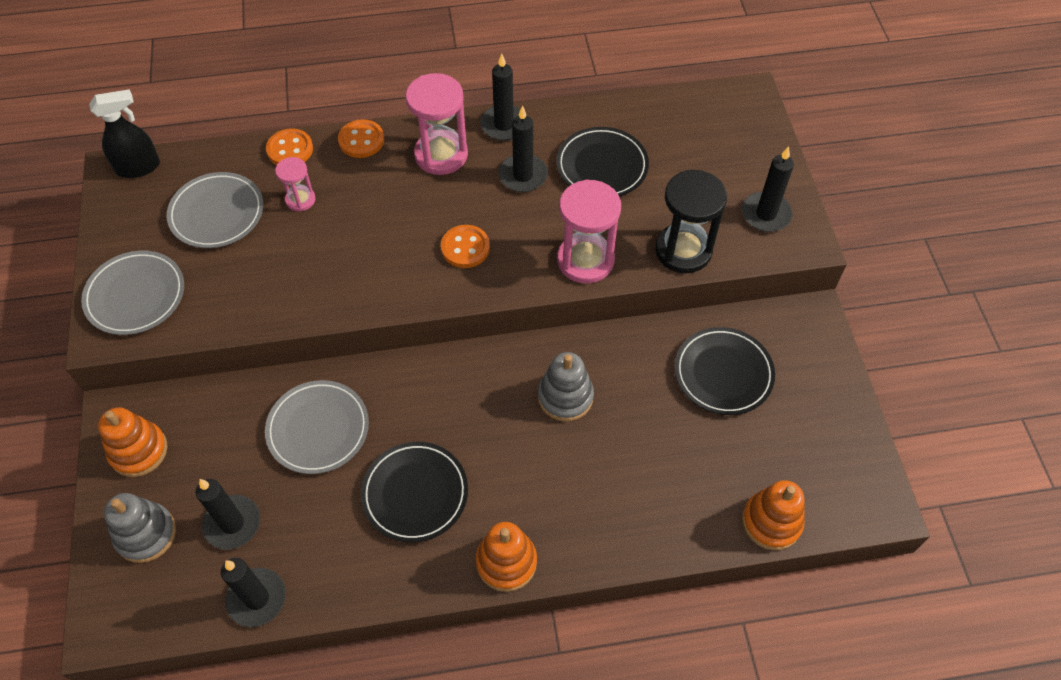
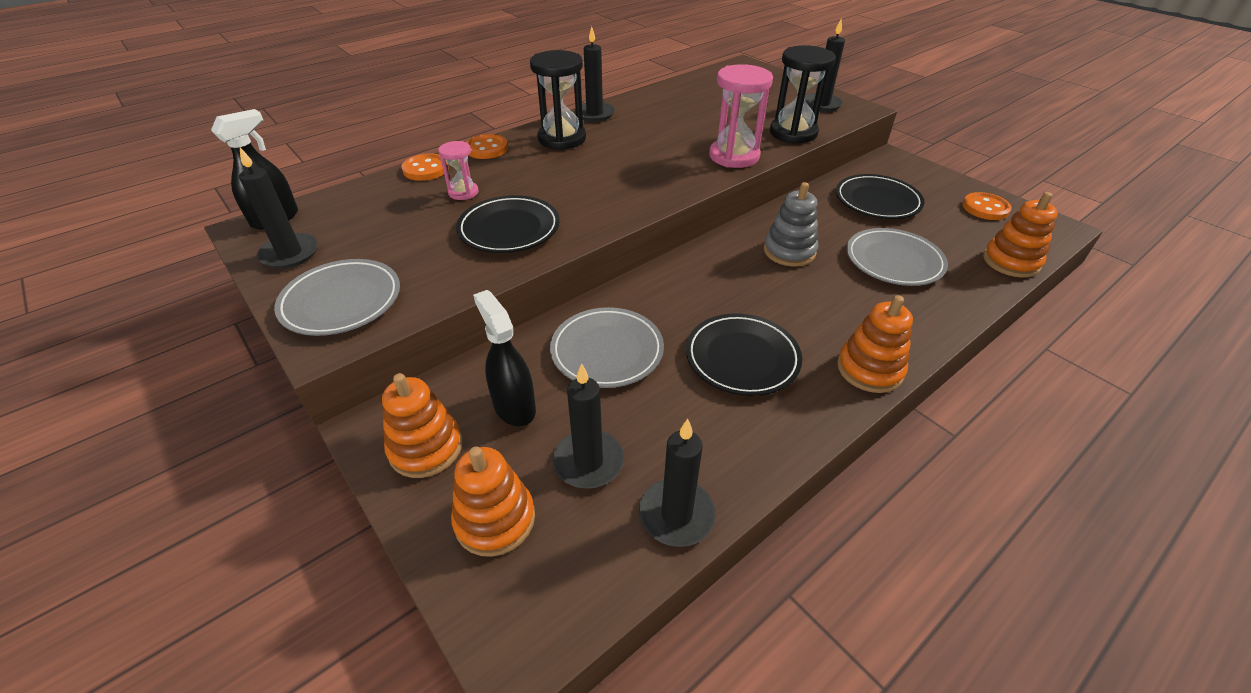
camera: 30 degrees left, 15 degrees down
(146, 534) = (495, 519): grey stacking toy -> orange stacking toy
(216, 446) = (514, 406): none -> black spray bottle
(217, 213) = (387, 223): grey plate -> grey plate (893, 261)
(441, 155) = (562, 139): pink hourglass -> black hourglass
(465, 248) = (636, 176): orange button -> orange button (985, 208)
(523, 175) = (637, 131): black candle -> black candle (290, 254)
(602, 166) = (688, 113): black plate -> black plate (509, 229)

